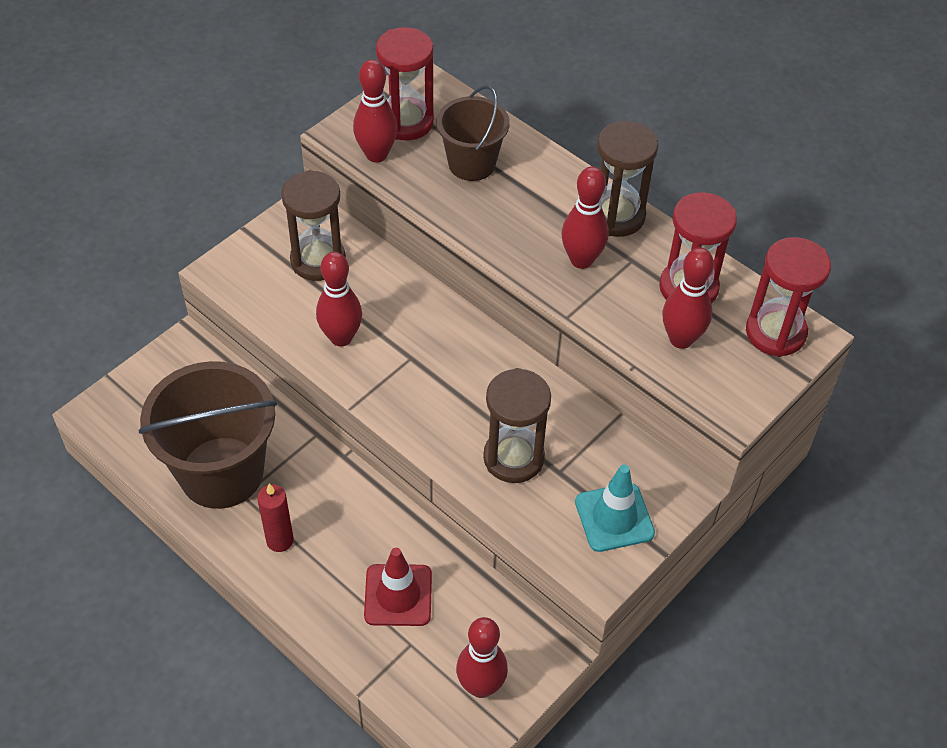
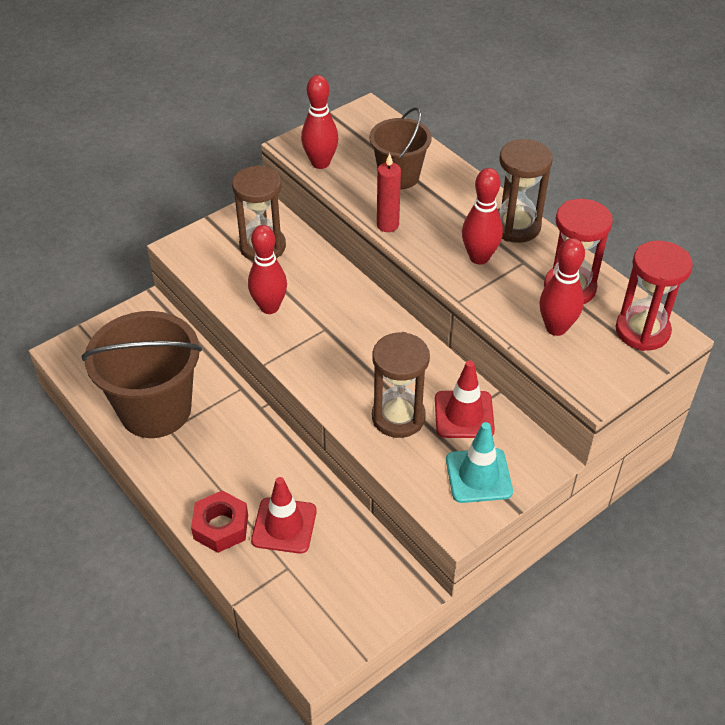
camera: 10 degrees right, 5 degrees down
(280, 540) = (192, 469): red candle -> red candle (387, 225)
(326, 605) = (221, 527): none -> red nut
(406, 122) = (350, 141): red hourglass -> none
(480, 686) = (342, 611): red bowling pin -> none
(586, 446) = (464, 415): none -> red traffic cone

